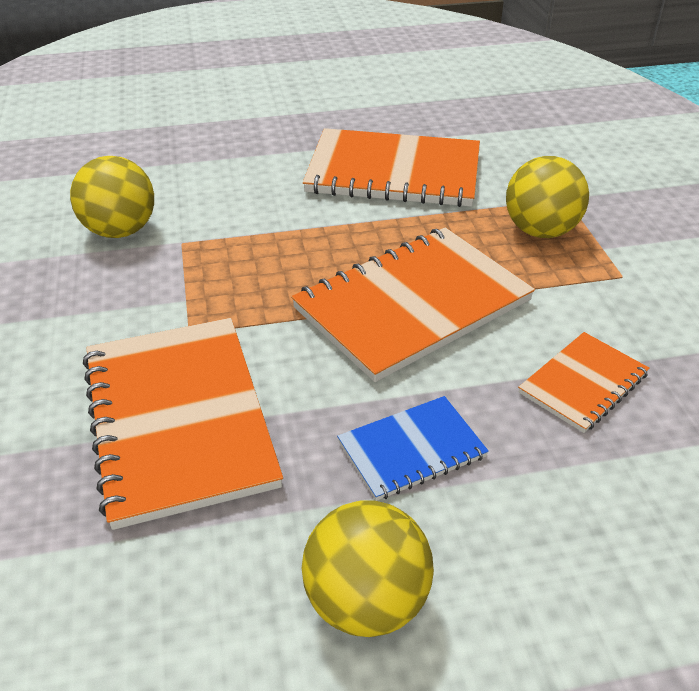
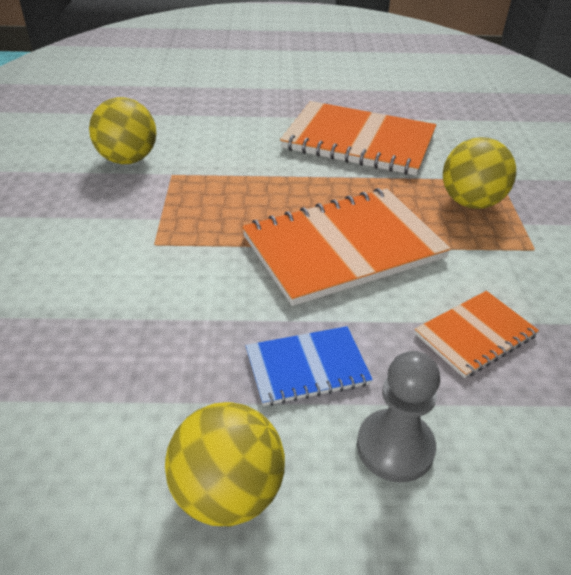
camera: 10 degrees right, 0 degrees up
(178, 419) = (122, 311): orange notebook -> none
(530, 520) = (395, 447): none -> grey pawn

